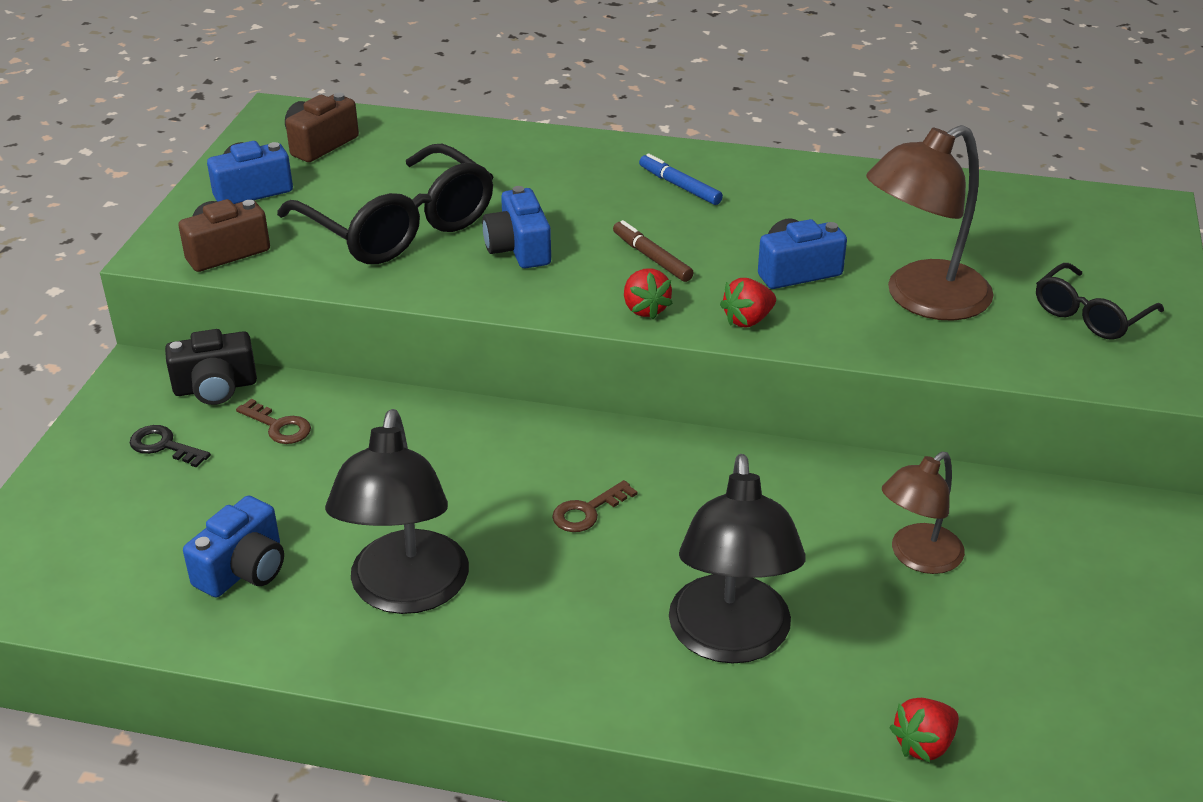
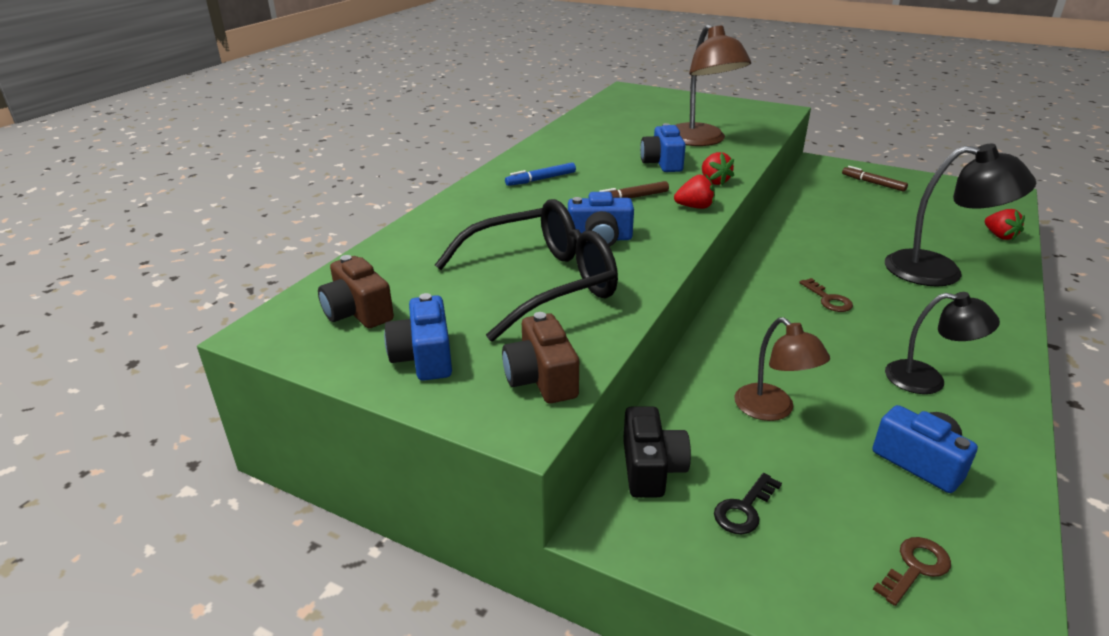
camera: 75 degrees left, 5 degrees down
(279, 426) = (720, 430): brown key -> brown key (915, 567)
(406, 592) = (927, 380): black lamp -> black lamp, size x0.62
(917, 557) = (858, 214): brown lamp -> brown lamp (772, 410)
(1090, 315) = (723, 113): black glasses -> none
(1090, 586) = (873, 183): none -> brown marker

